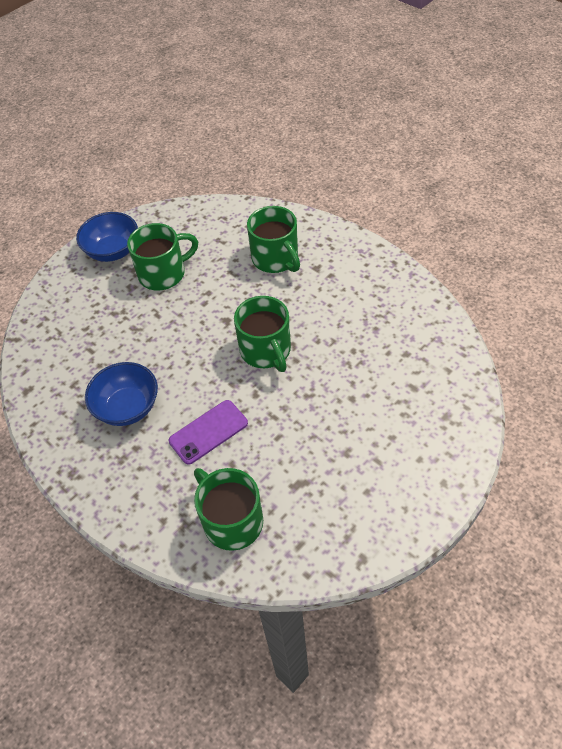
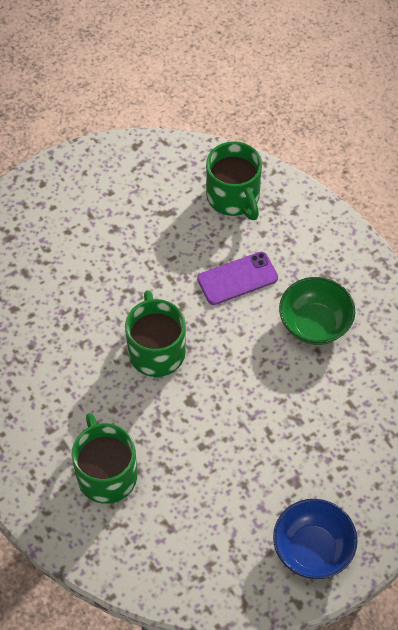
camera: 170 degrees left, 5 degrees up
(128, 407) = (314, 324): blue bowl -> green bowl
(163, 273) = (251, 491): green mug -> none

